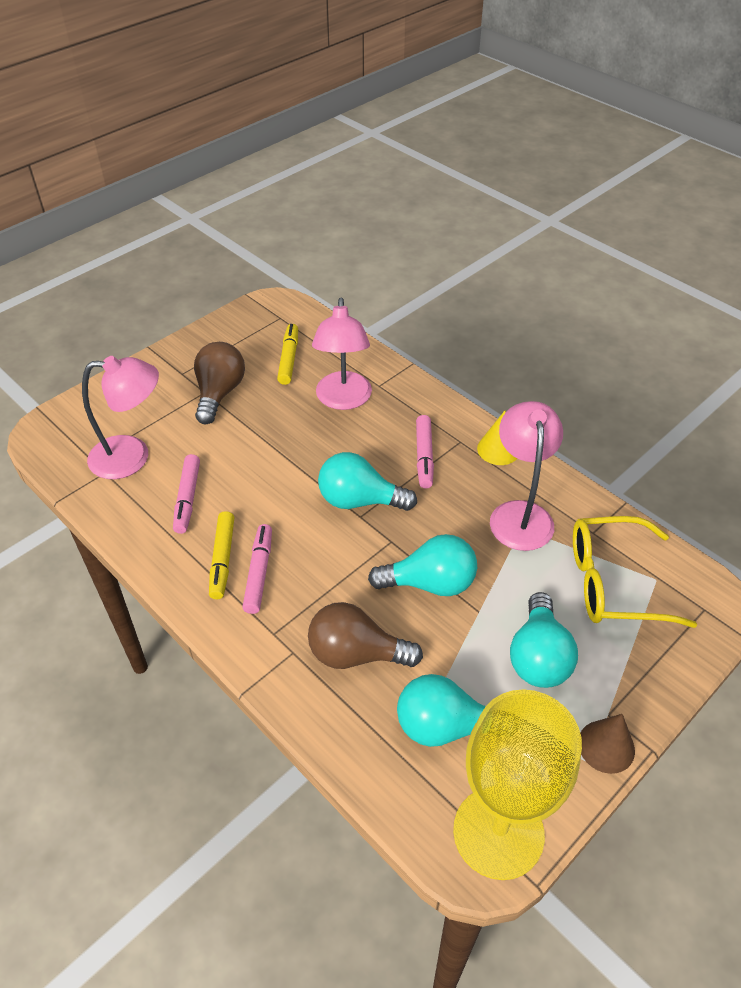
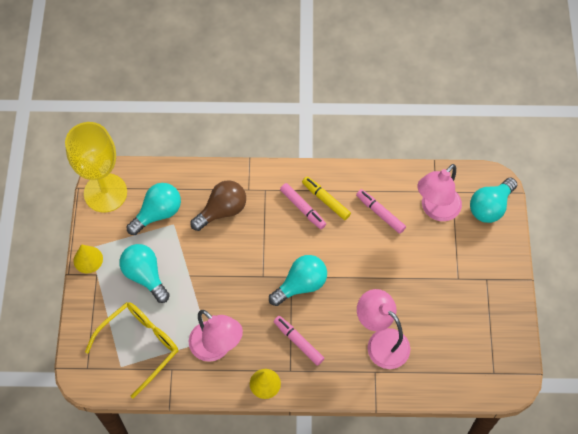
camera: 135 degrees right, 15 degrees up
(219, 393) = (449, 284): brown light bulb -> none
(289, 359) = (446, 344): yellow marker -> none
(430, 583) = (223, 270): turquoise light bulb -> turquoise light bulb (490, 207)
(606, 746) = (88, 259): brown cone -> yellow cone

